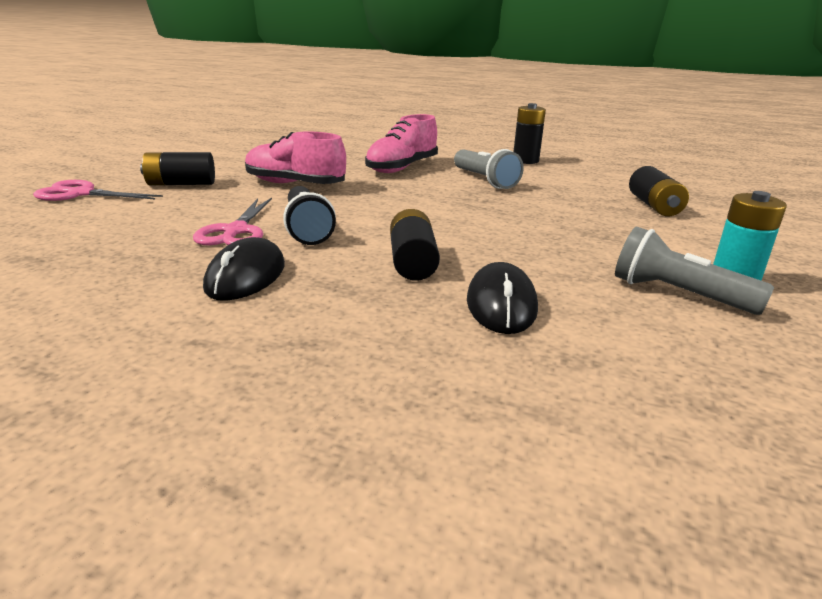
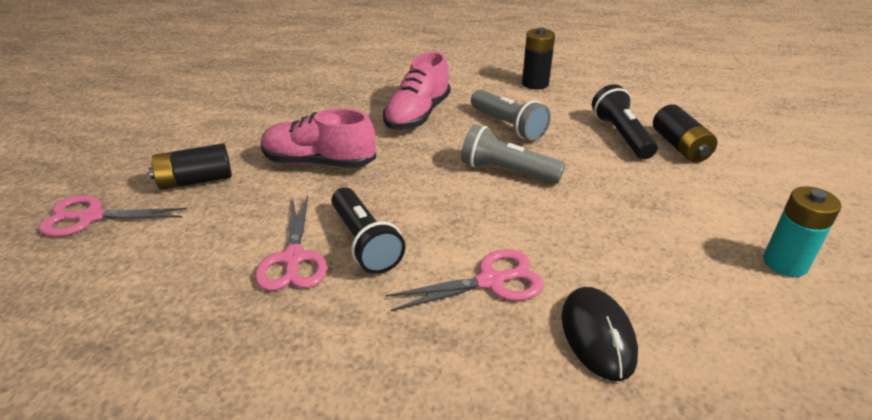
camera: 10 degrees left, 10 degrees up
(246, 276) = (338, 336): black mouse -> none
(412, 262) = (491, 281): black battery -> pink scissors
(595, 195) = (621, 135): none -> black flashlight
(677, 294) = (744, 288): grey flashlight -> grey flashlight (506, 171)

